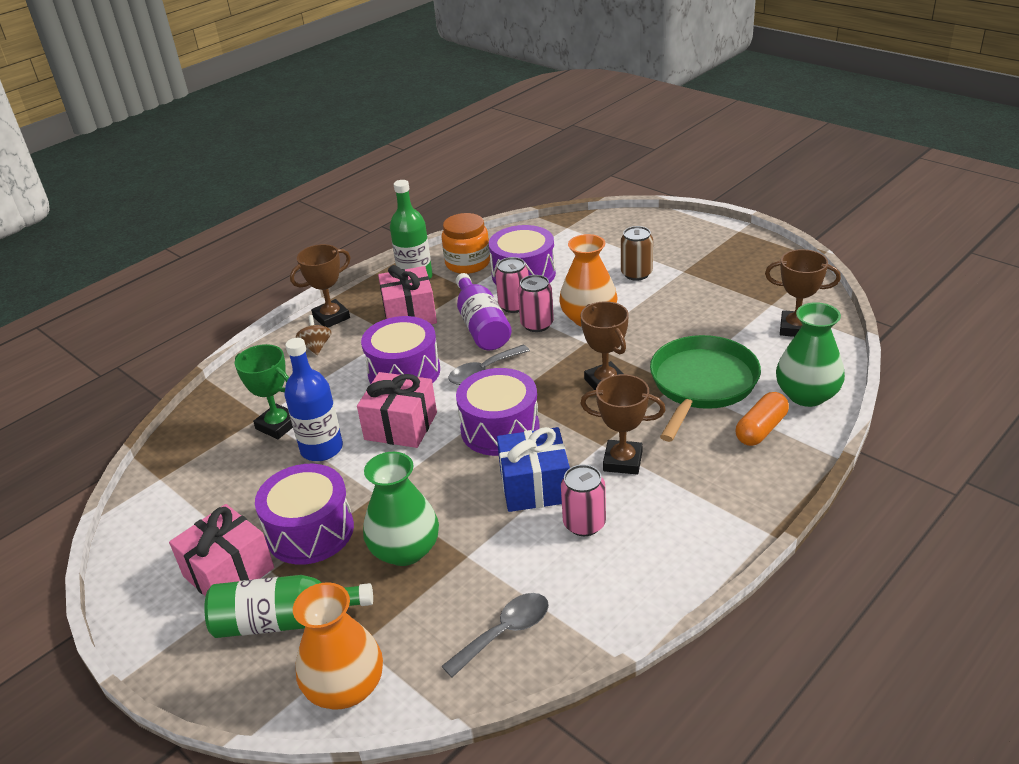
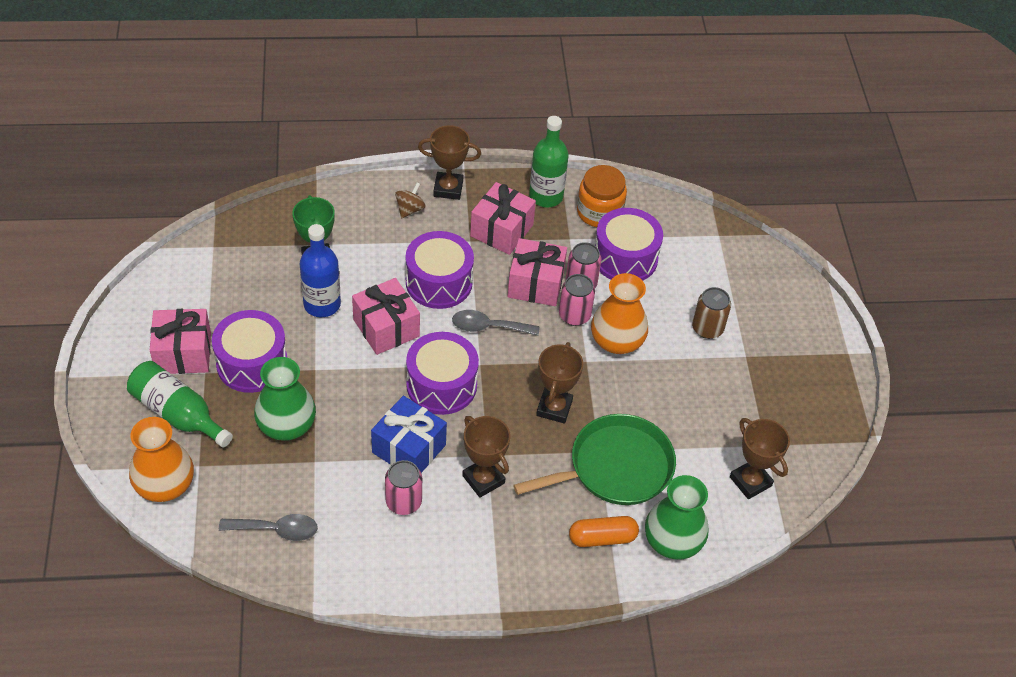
camera: 35 degrees right, 15 degrees up
(481, 326) = (536, 284): purple bottle -> pink gift

